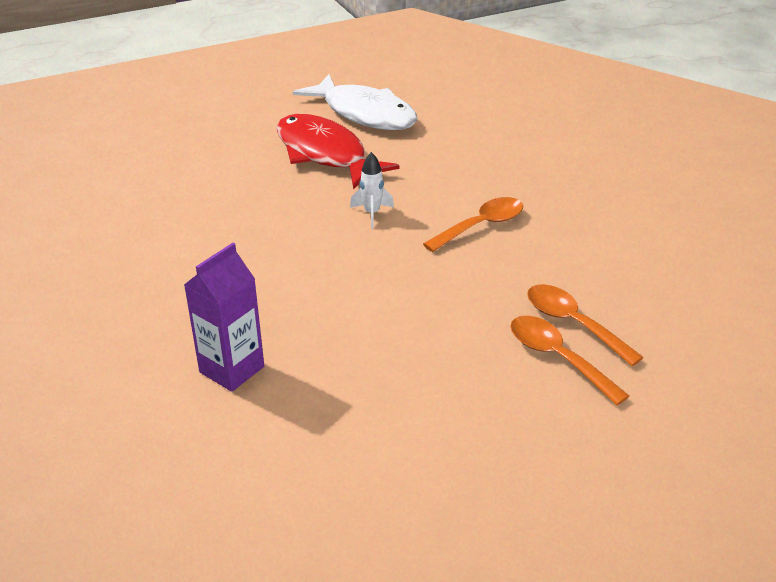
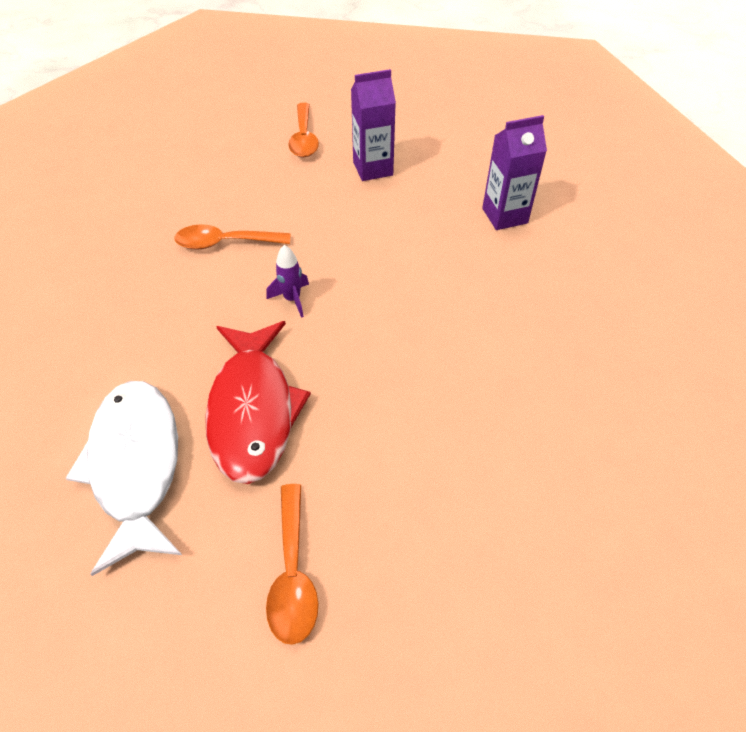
camera: 145 degrees left, 15 degrees up
(372, 214) = (292, 299): white rocket -> purple rocket
(433, 357) = (373, 168): none -> purple carton
(573, 323) = (268, 150): orange spoon -> orange spoon (293, 574)

